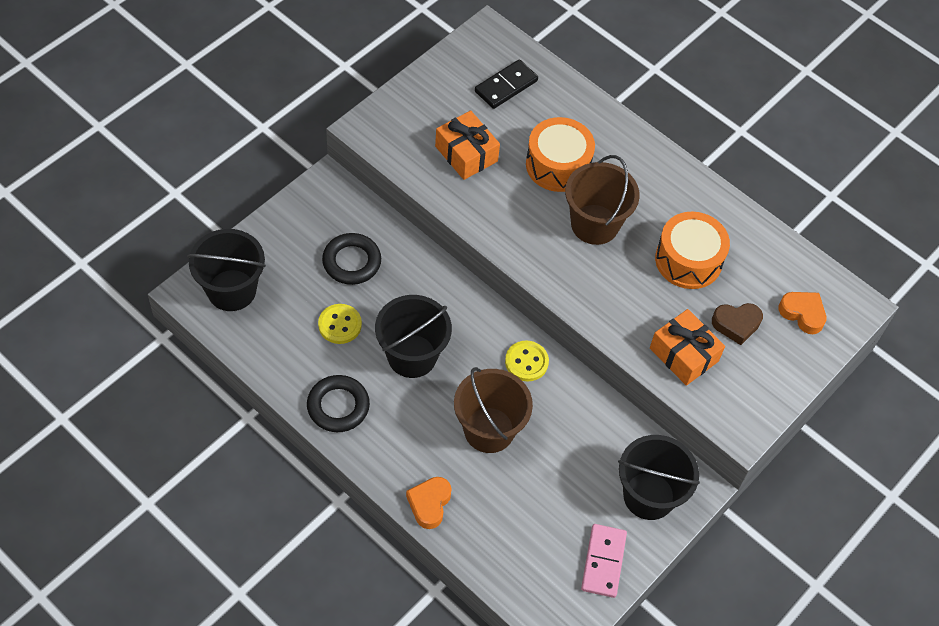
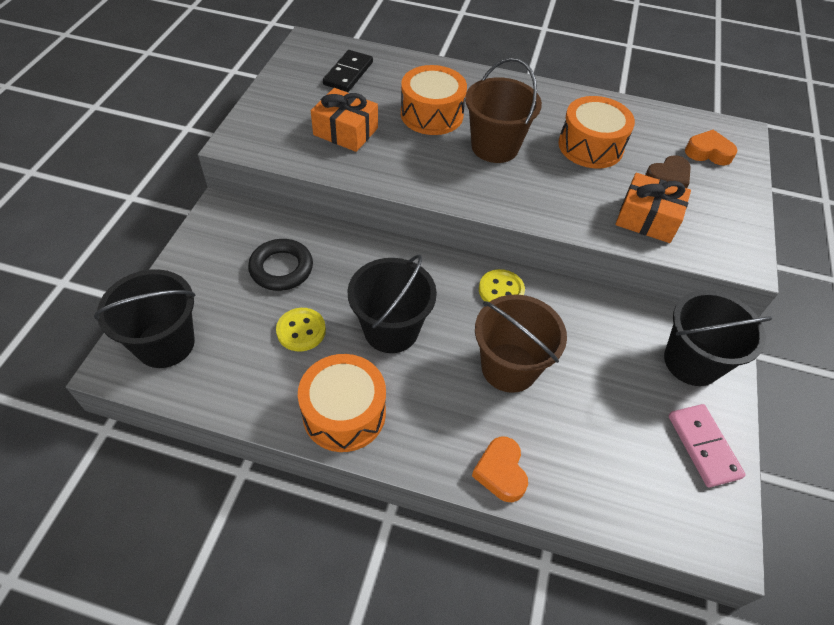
camera: 25 degrees left, 5 degrees down
(338, 406) = (344, 413): black ring -> orange drum

